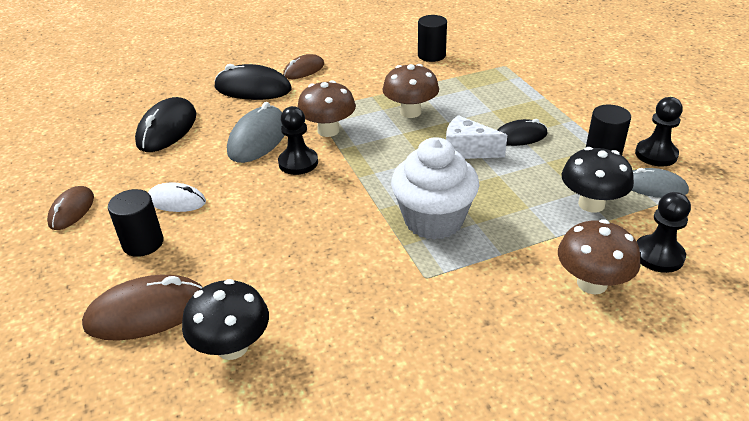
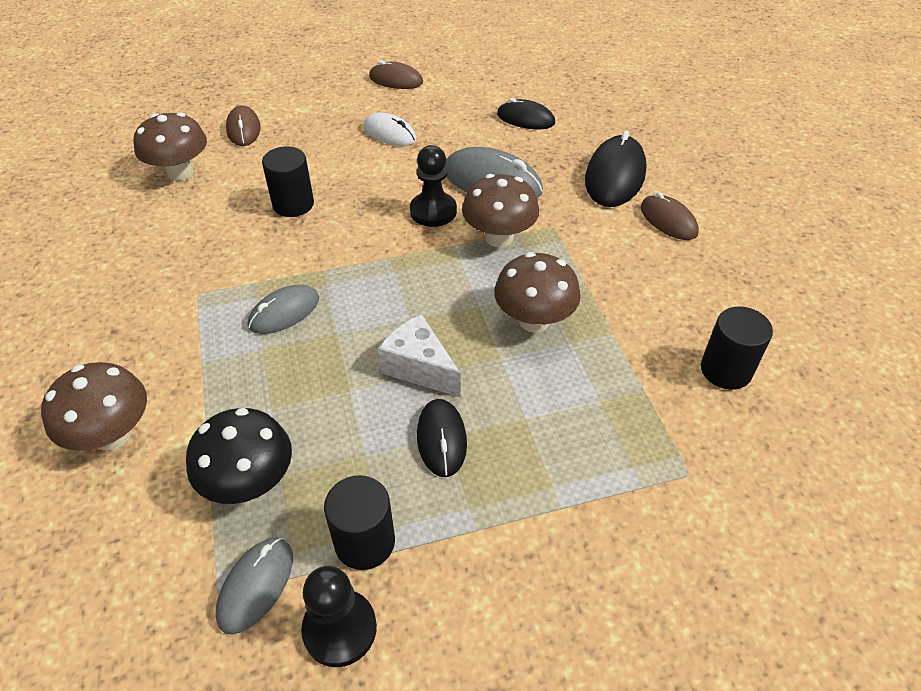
camera: 95 degrees right, 10 degrees up
(143, 243) = (332, 120): black cylinder -> black cylinder (293, 204)
(147, 312) = (243, 129): brown mouse -> brown mouse, size x0.62
(167, 129) = (525, 119): black mouse -> black mouse, size x0.62
(176, 201) = (389, 133): white mouse -> white mouse turned 75 degrees counterclockwise
(232, 347) = (180, 172): black mushroom -> brown mushroom
(433, 220) = (284, 312): white cupcake -> grey mouse
(467, 150) = (419, 368): white cheese -> white cheese turned 75 degrees counterclockwise
(658, 255) = (118, 527): black pawn -> none

